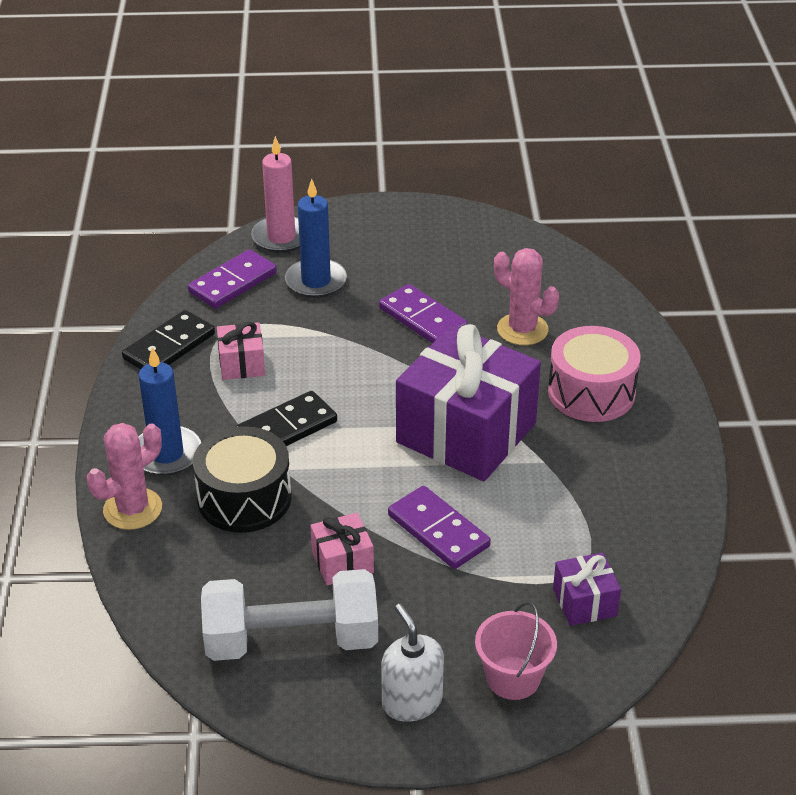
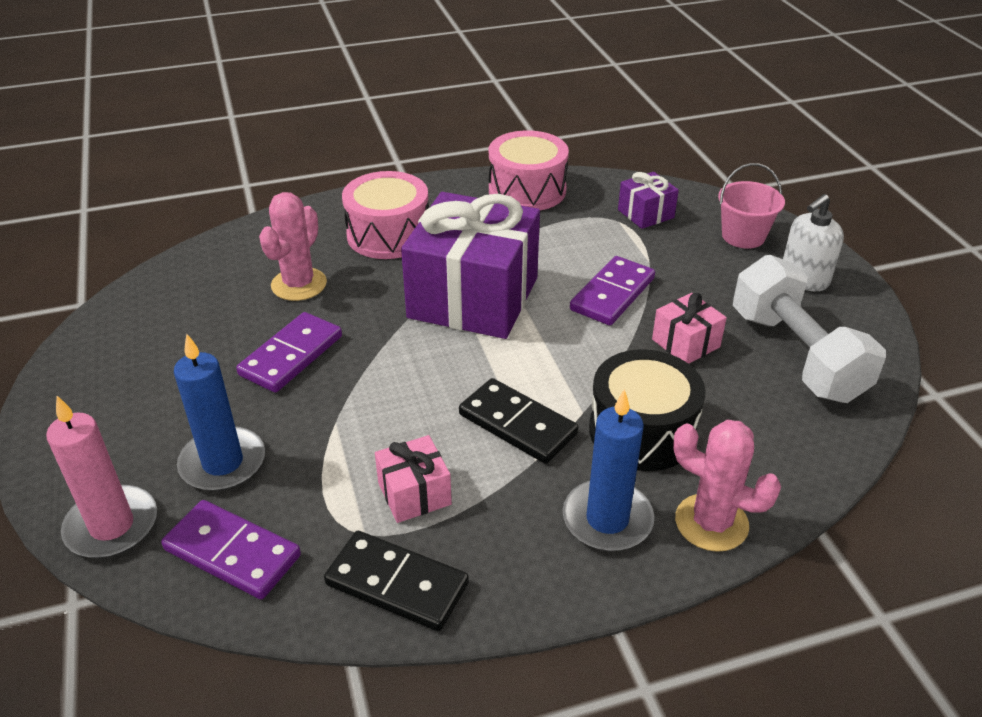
camera: 105 degrees left, 0 degrees up
(660, 511) = (527, 190): none -> pink drum

